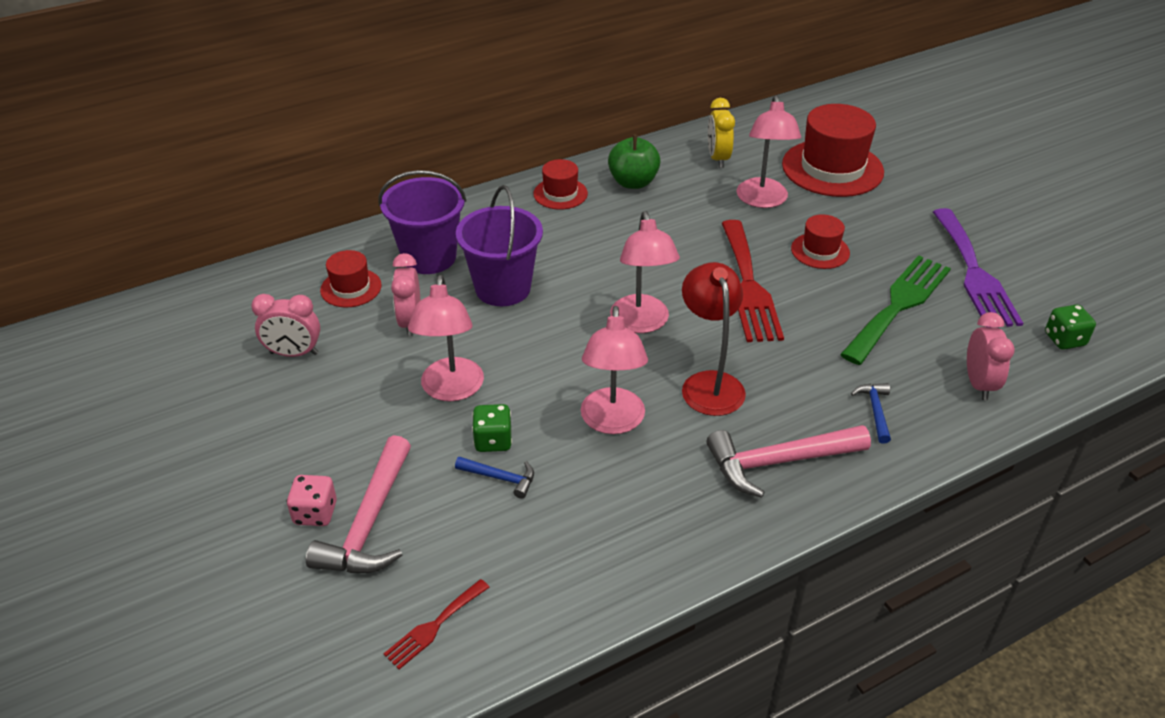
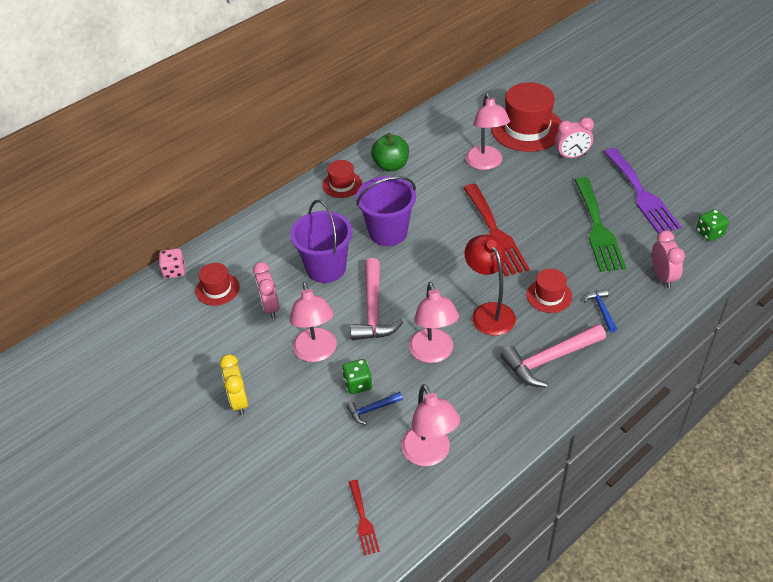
camera: 10 degrees left, 5 degrees up
(294, 353) = (196, 348): pink clock -> pink clock (571, 156)
(315, 513) = (256, 461): pink dice -> pink dice (174, 271)
(369, 523) = (295, 460): pink hammer -> pink hammer (373, 310)
(429, 257) = (265, 254): purple bucket -> purple bucket (388, 232)
(434, 626) = (363, 520): red fork -> red fork turned 45 degrees counterclockwise
(501, 478) = (372, 409): blue hammer -> blue hammer turned 150 degrees clockwise
(641, 323) = (430, 276): pink lamp -> pink lamp (429, 454)
(718, 158) = (445, 135): yellow clock -> yellow clock (239, 401)
(820, 251) = (535, 196): red hat -> red hat (549, 296)
(898, 305) = (598, 228): green fork -> green fork turned 150 degrees clockwise

